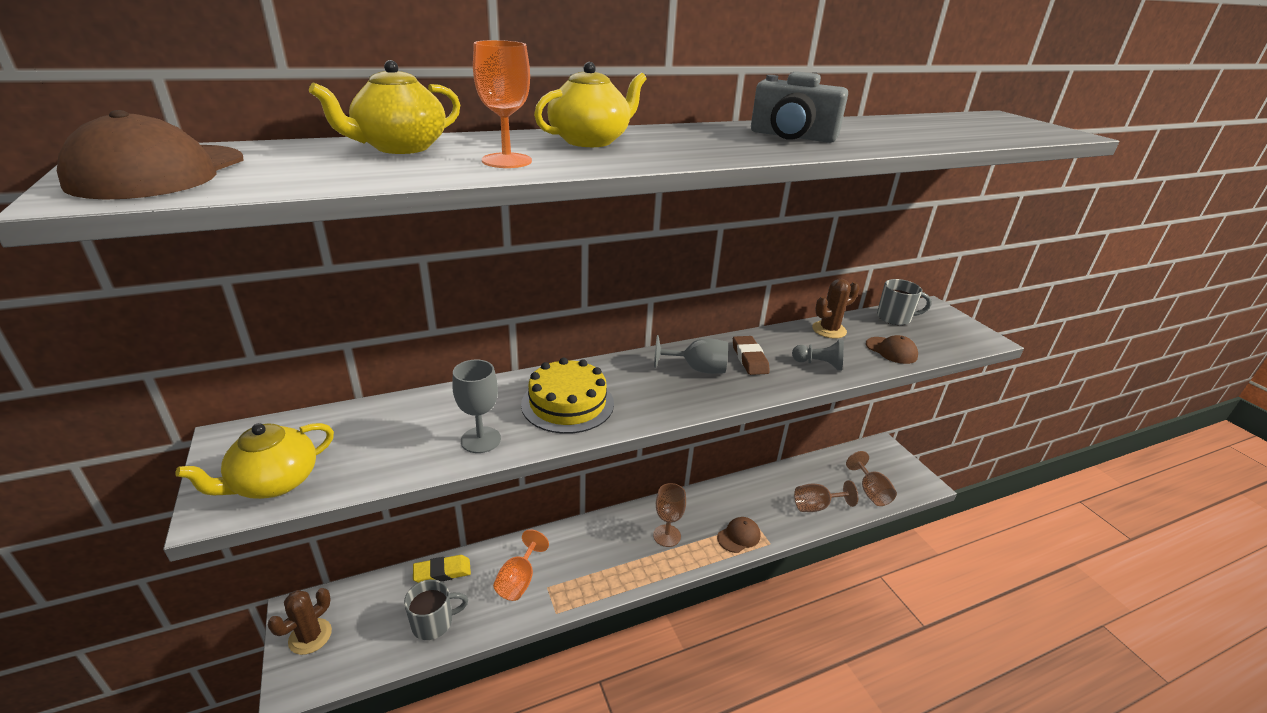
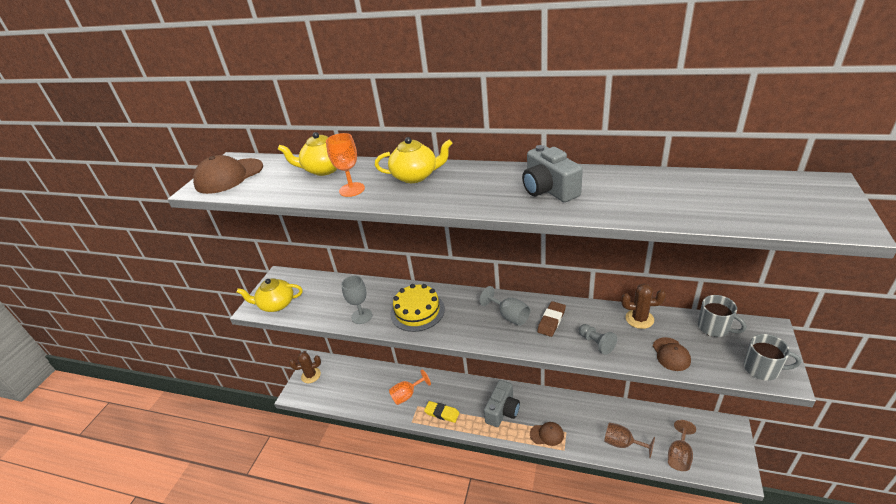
camera: 45 degrees right, 5 degrees up
(433, 623) = (357, 396): grey mug -> grey mug (762, 369)
(442, 572) = (377, 372): yellow eraser -> yellow eraser (442, 413)
(667, 535) = (502, 411): brown goblet -> grey camera

